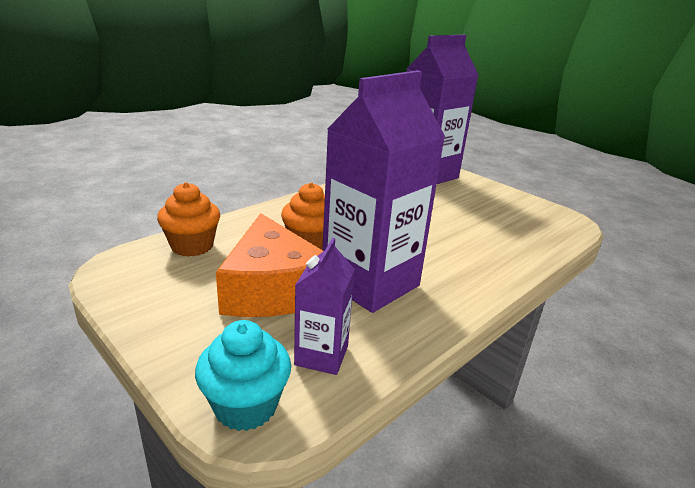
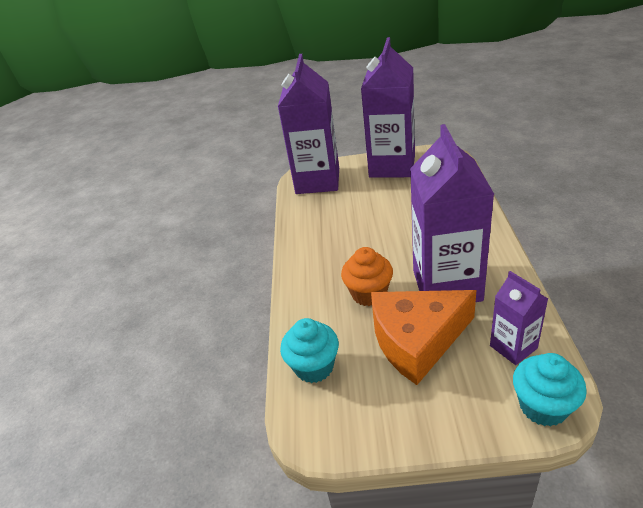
camera: 40 degrees left, 10 degrees up
(192, 246) = (314, 367): orange cupcake -> turquoise cupcake
(273, 288) = (417, 340): orange cheese -> orange cheese turned 135 degrees clockwise
(504, 201) = (392, 166): none -> purple carton

